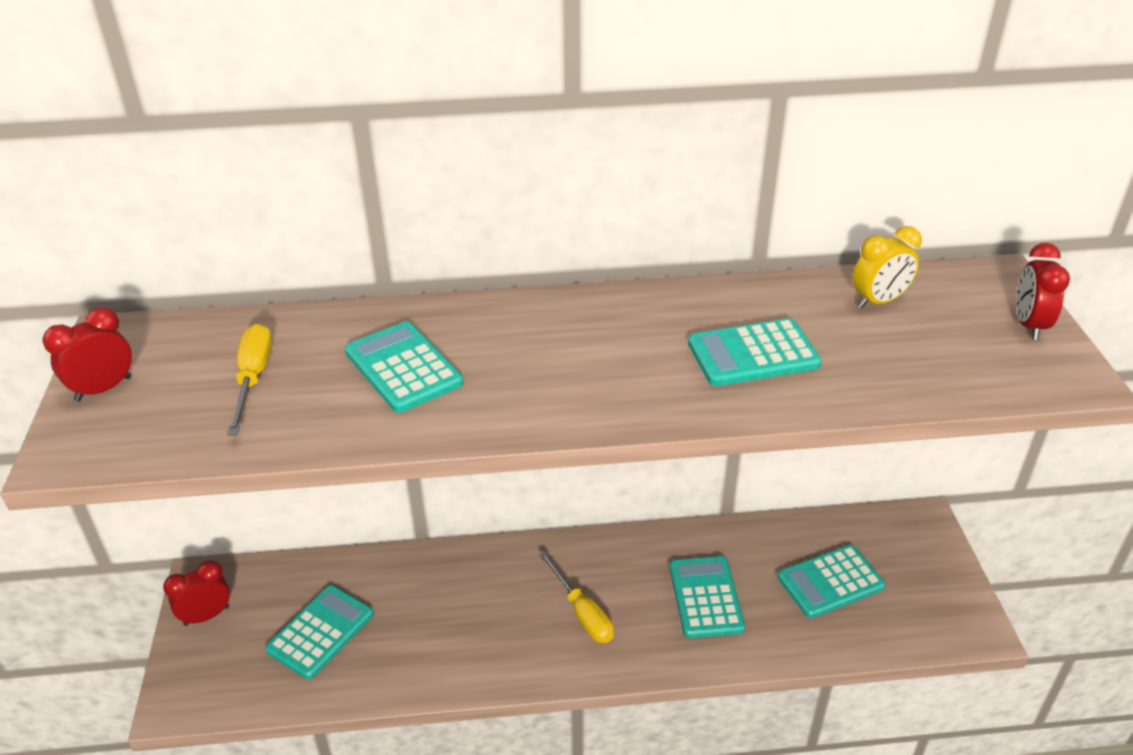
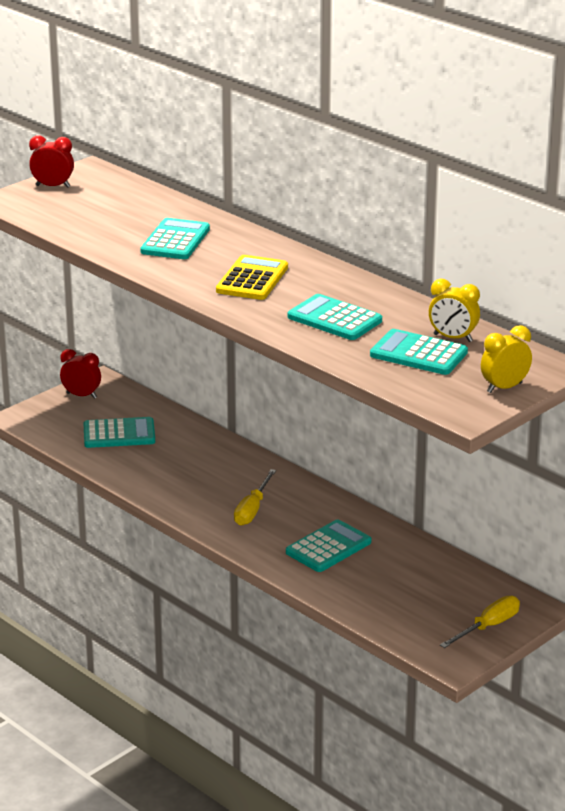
camera: 50 degrees right, 10 degrees down
(253, 378) = (112, 212): yellow screwdriver -> yellow screwdriver (488, 627)
(582, 362) = (252, 279): none -> yellow calculator
(830, 582) = (412, 589): turquoise calculator -> turquoise calculator (418, 354)
(1029, 325) = (504, 387): red clock -> yellow clock

